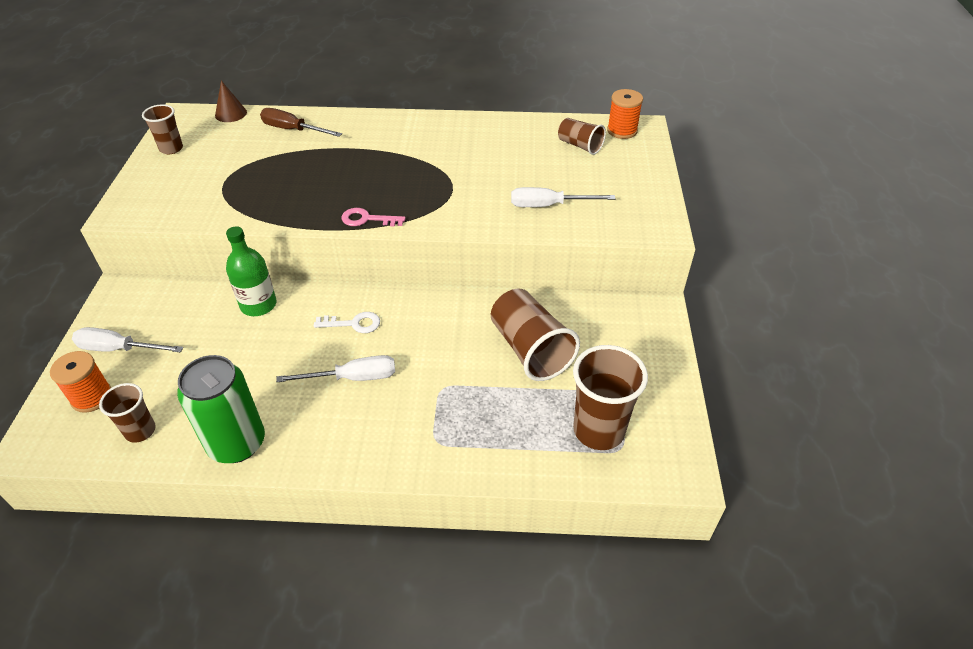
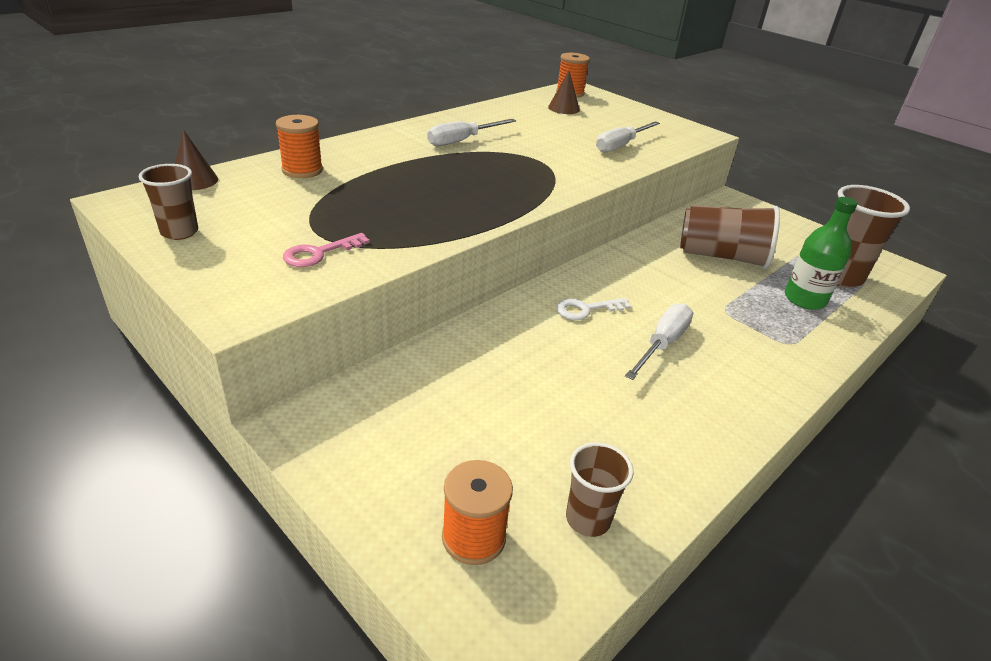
camera: 50 degrees left, 10 degrees down
(119, 349) = (410, 474): white screwdriver -> white screwdriver (462, 141)
(237, 443) = (683, 453): green can -> none
(258, 305) = (481, 344): green bottle -> green bottle (804, 299)
(293, 130) = (302, 170): brown screwdriver -> orange spool
(353, 323) = (586, 309): white key -> white key turned 150 degrees counterclockwise
(367, 219) = (520, 203): pink key -> pink key (319, 253)
(580, 146) = (563, 108): brown cup -> brown cone

